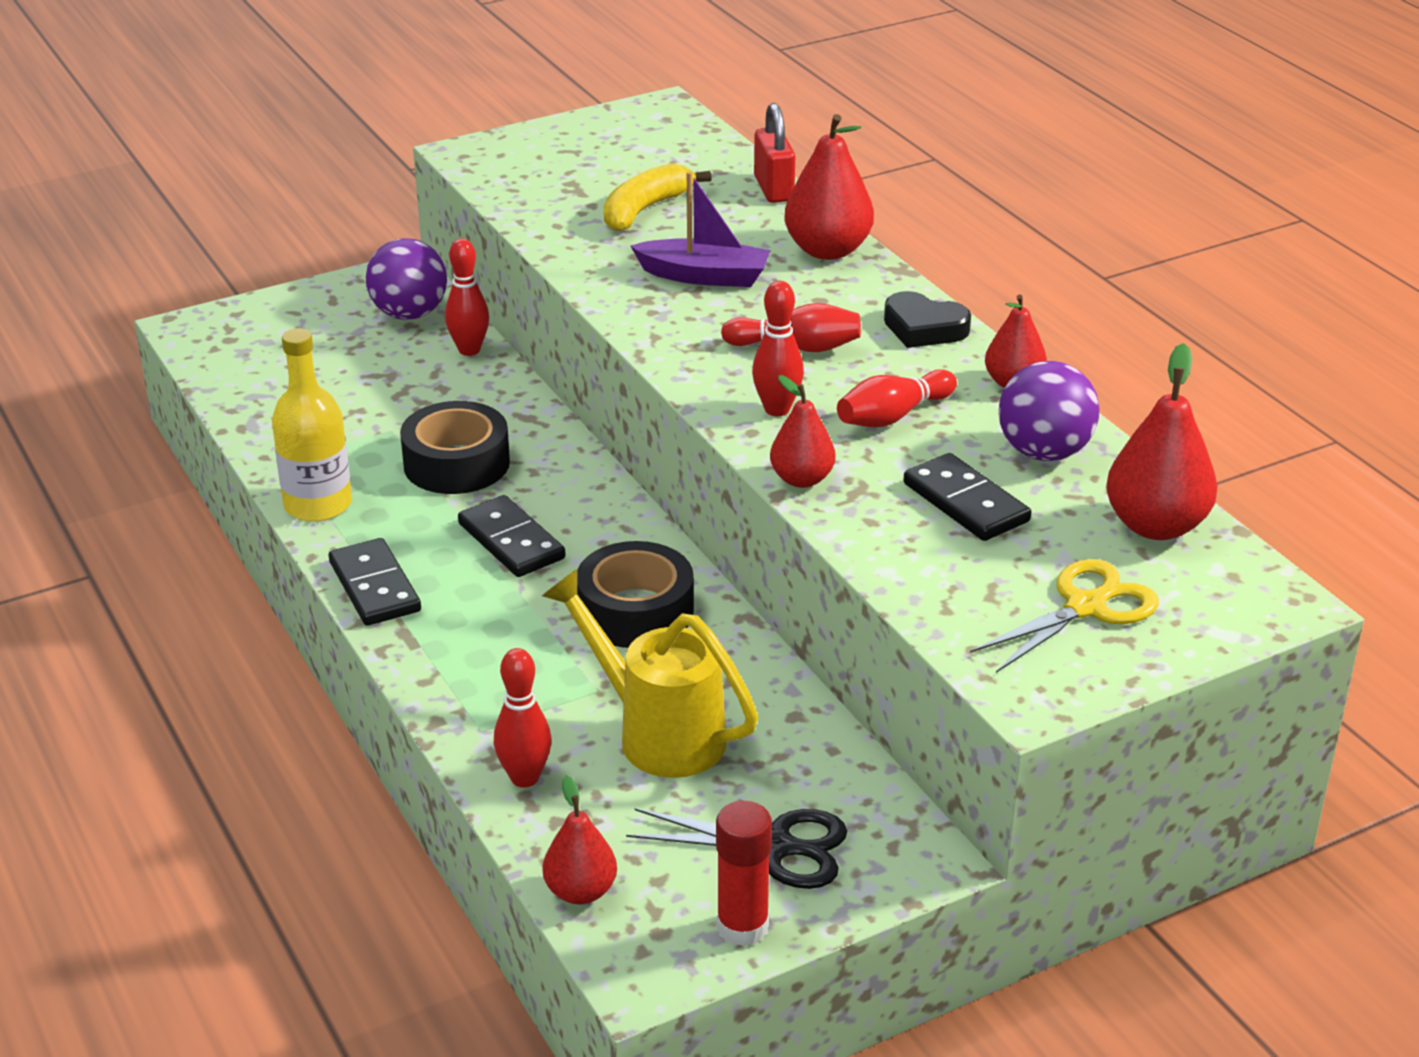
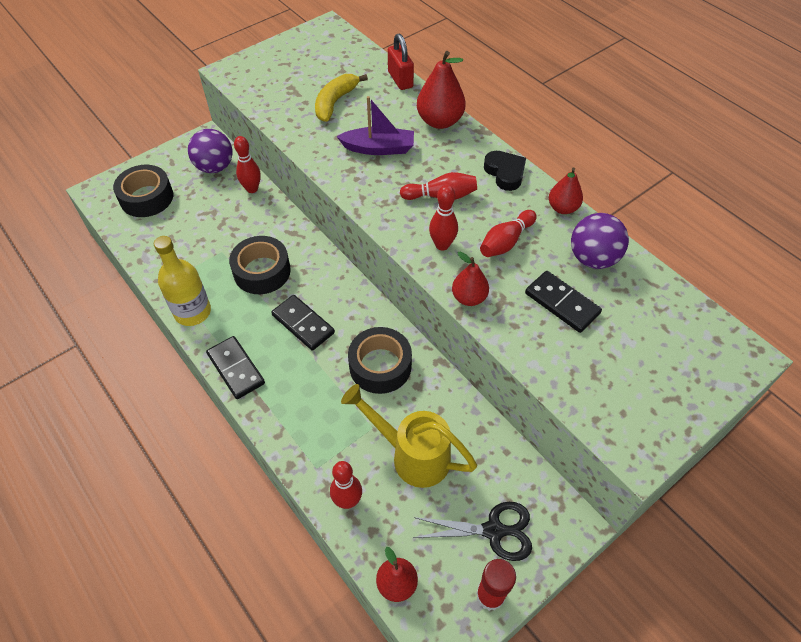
camera: 10 degrees left, 20 degrees up
(275, 344) = (146, 198): none -> black tape
(924, 328) = (505, 173): black heart -> black heart turned 135 degrees counterclockwise
(1087, 606) = (648, 376): yellow scissors -> none
(1156, 526) = (666, 307): red pear -> none

